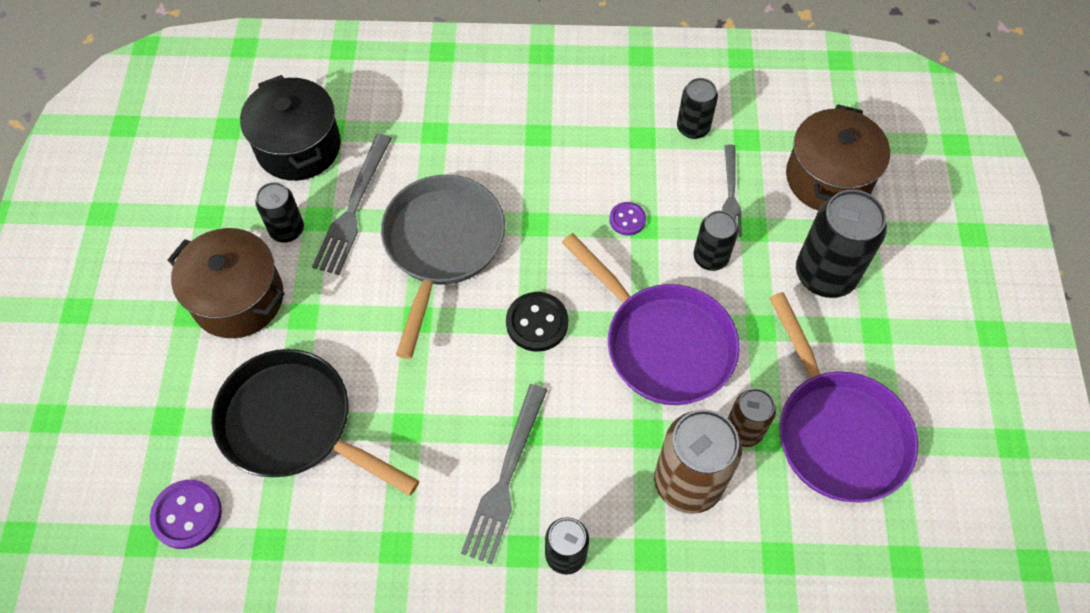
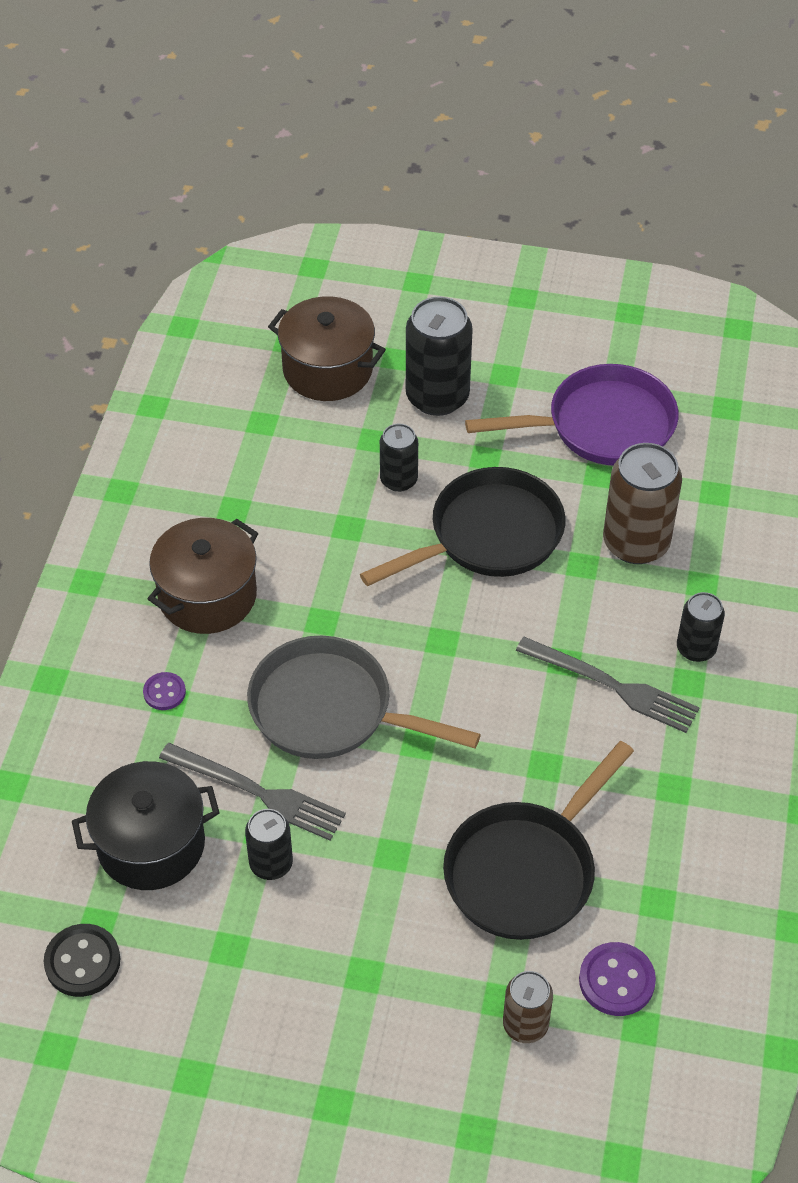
camera: 80 degrees left, 10 degrees down
(238, 298) = (355, 920): brown pot -> brown pot (207, 596)
(537, 323) = (445, 636): black button -> black button (82, 962)
(627, 219) = (337, 539): purple button -> purple button (164, 692)
(663, 343) = (488, 536): purple pan -> black pan
(693, 128) = (234, 463): black can -> none
(730, 194) = (327, 449): grey fork -> none
(744, 430) = (590, 492): brown can -> brown can (525, 1024)

